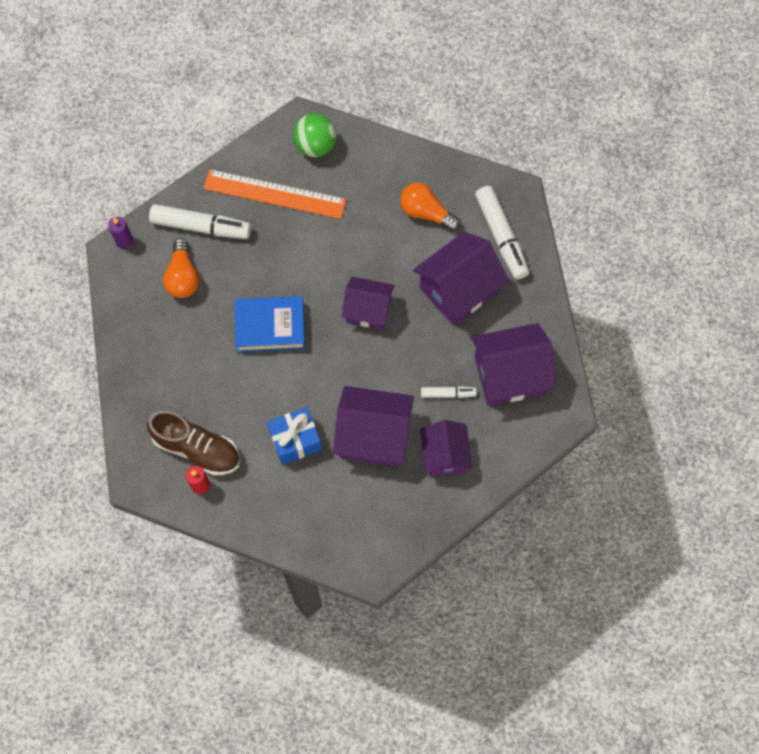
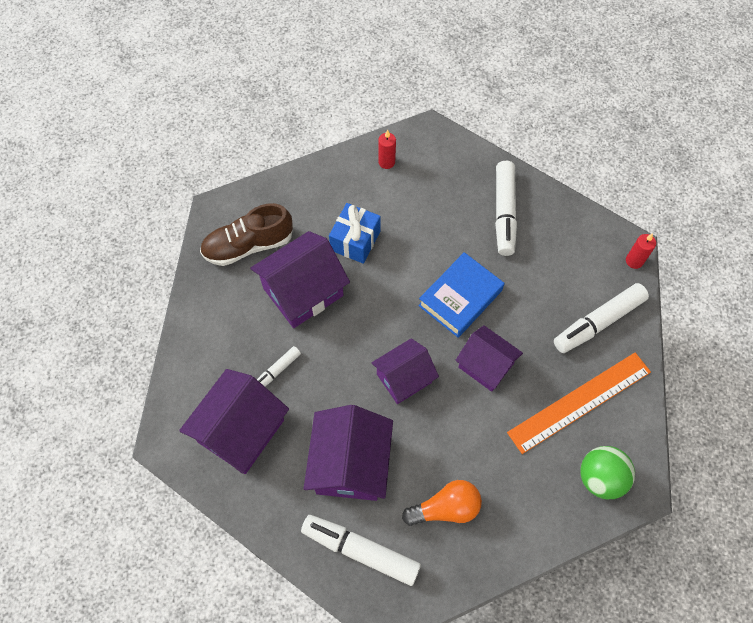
camera: 135 degrees right, 5 degrees down
(124, 241) = (634, 261): purple candle -> red candle
(165, 358) = (504, 213): none -> white marker
(183, 277) = (563, 275): orange light bulb -> none
(197, 449) = (414, 180): brown shoe -> brown shoe (248, 245)
(444, 455) = (236, 324): purple house -> purple house (485, 365)

